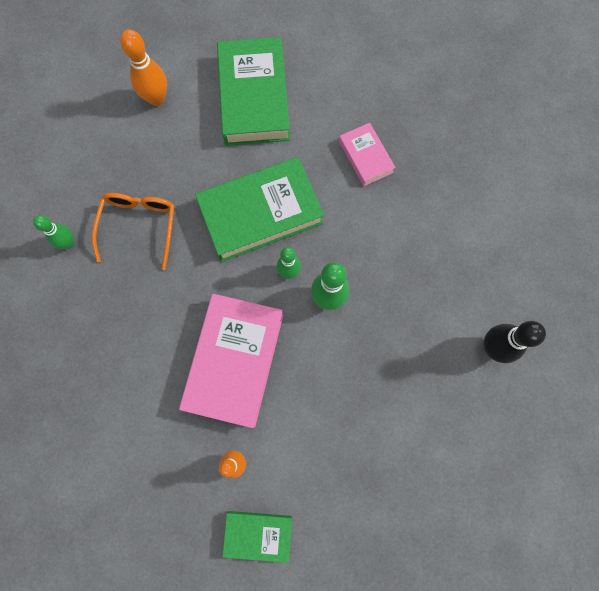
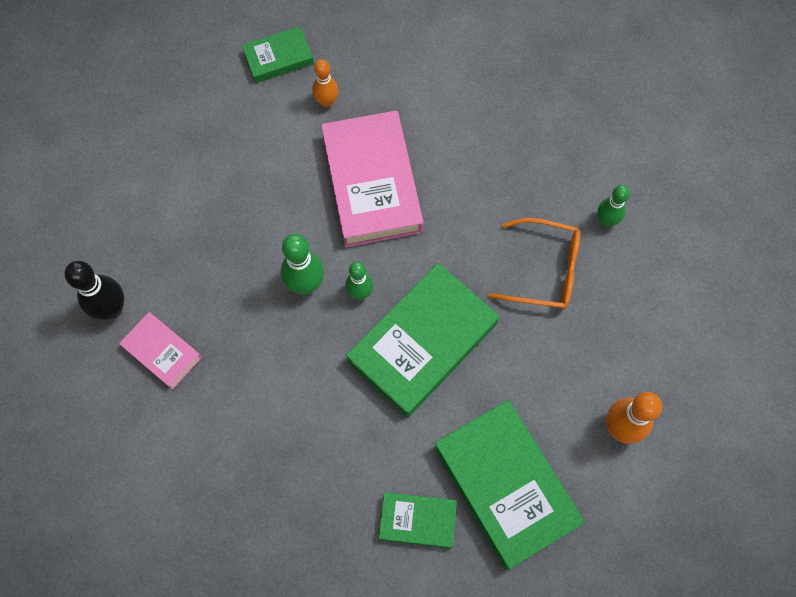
camera: 155 degrees right, 5 degrees down
(139, 226) = (545, 270): orange glasses -> orange glasses turned 60 degrees counterclockwise
(324, 101) = (417, 521): none -> green book
(365, 157) = (333, 467): pink book -> pink book (162, 352)

